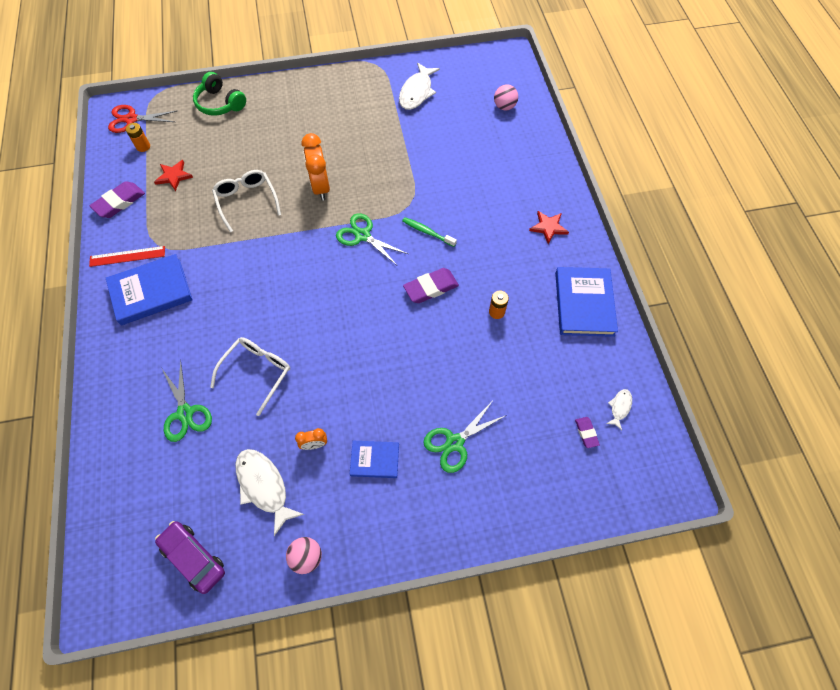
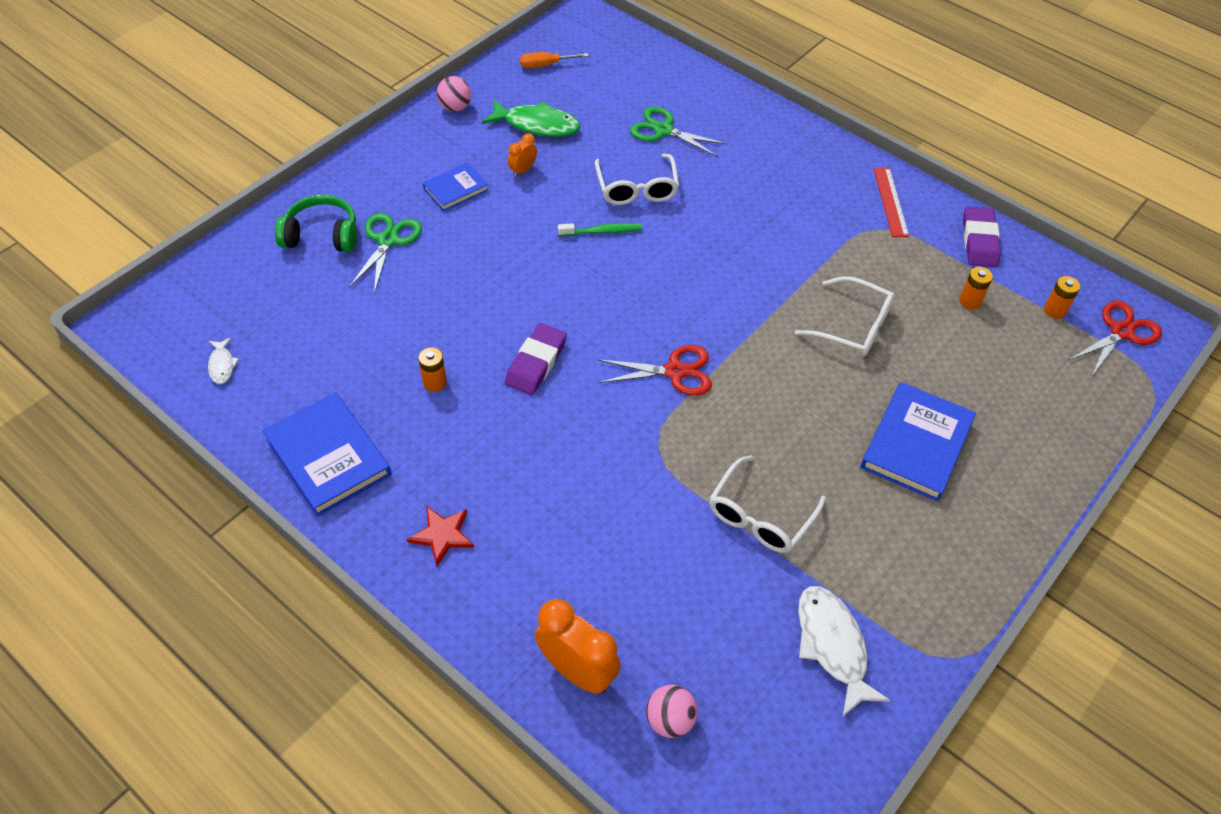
camera: 140 degrees right, 10 degrees down
(127, 256) = (890, 202): red ruler -> red ruler turned 45 degrees counterclockwise
(151, 292) = (822, 189): blue book -> blue book (916, 444)
(174, 176) = (970, 301): red star -> orange battery
(193, 558) = (545, 65): purple car -> orange screwdriver
(220, 103) = (1061, 425): green headphones -> green headphones (322, 235)
(264, 486) = (537, 125): white fish -> green fish
(320, 187) = (791, 397): orange clock -> orange clock (577, 671)
(362, 235) = (675, 371): green scissors -> red scissors
(393, 149) = (761, 515): none -> white glasses
(427, 232) = (601, 425): green toothbrush -> green toothbrush (602, 231)
(586, 433) = (250, 321): purple eraser -> none

